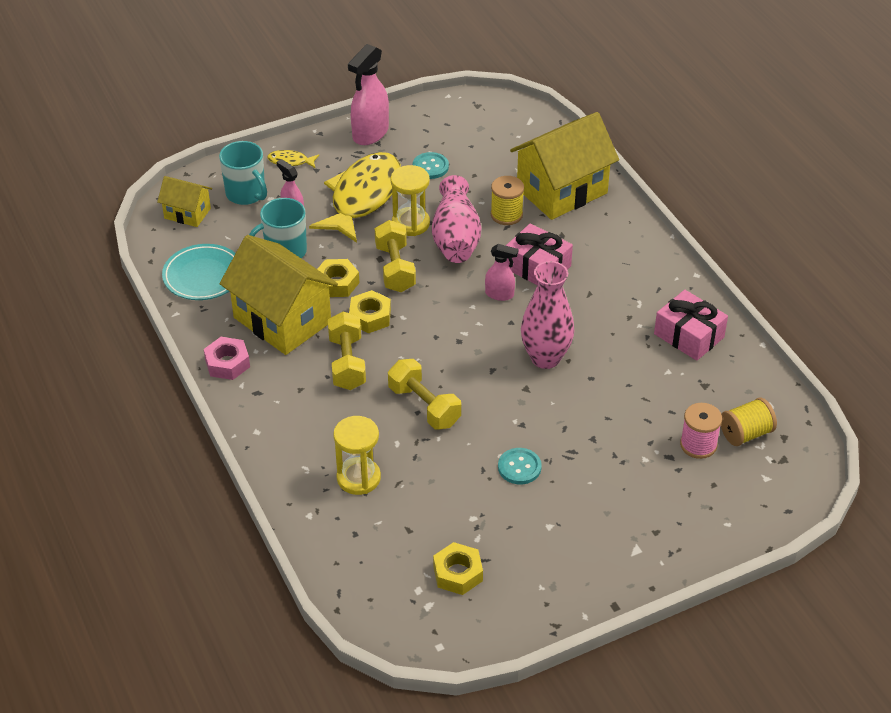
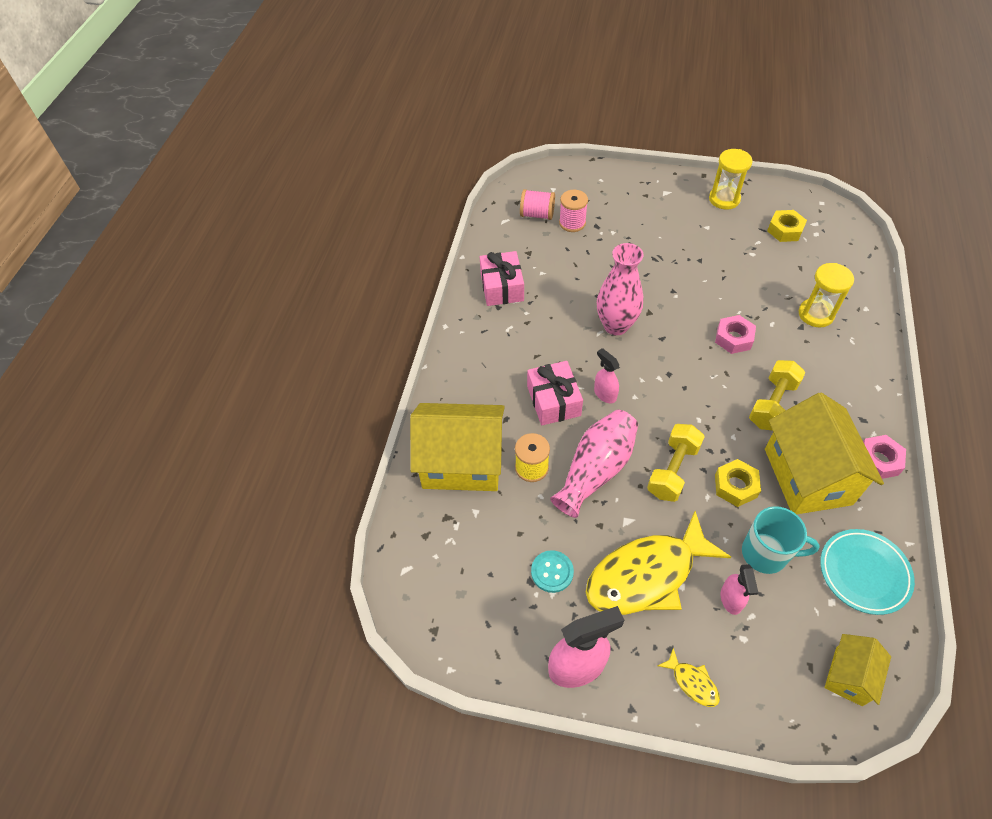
camera: 140 degrees left, 10 degrees up
(187, 213) = (849, 676): yellow house -> yellow house turned 60 degrees clockwise
(246, 194) = (768, 662): turquoise mug -> none
(370, 317) = (726, 435): yellow nut -> none
(410, 223) = (623, 512): yellow hourglass -> yellow hourglass (724, 199)
(424, 406) = (733, 338): yellow dumbbell -> pink nut
(519, 467) = (698, 266): turquoise button -> none
(745, 433) = (537, 214): yellow spool -> pink spool

